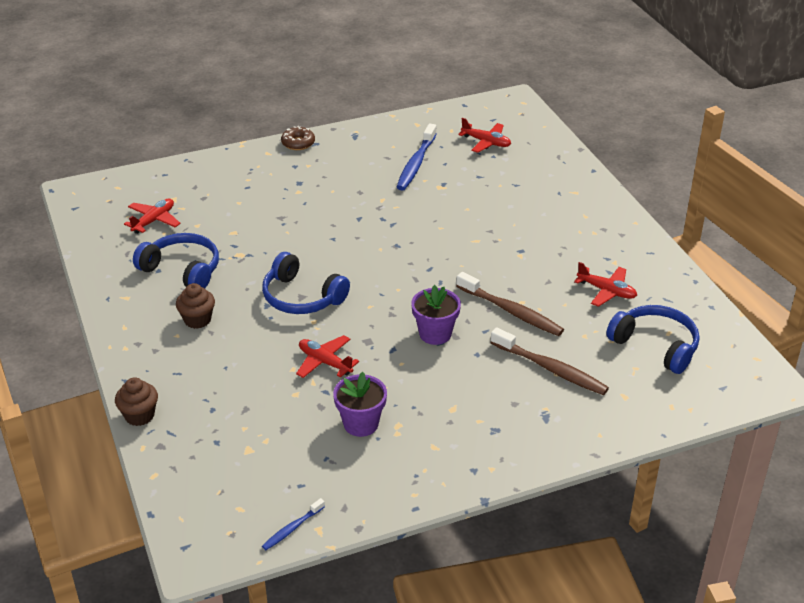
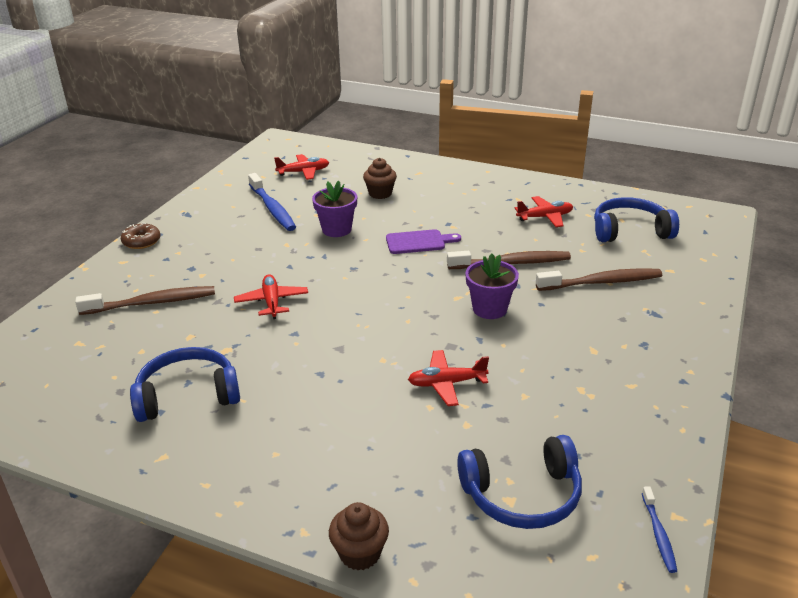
camera: 45 degrees left, 5 degrees down
(154, 221) = (85, 372): red plane -> red plane (272, 302)
(197, 320) = (274, 427): brown cupcake -> brown cupcake (380, 193)
(244, 195) = (152, 303): none -> brown toothbrush
(301, 297) = (341, 348): blue headphones -> blue headphones (522, 495)
(361, 424) = (555, 408): purple flower pot -> purple flower pot (336, 229)
(473, 252) = (418, 242): none -> purple cutting board

